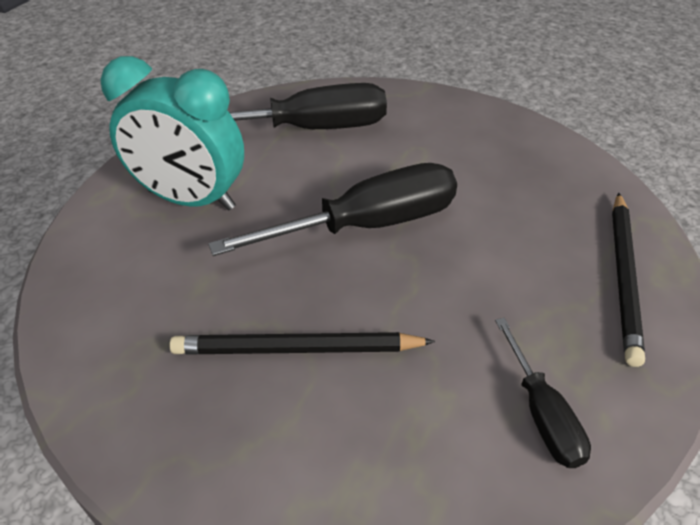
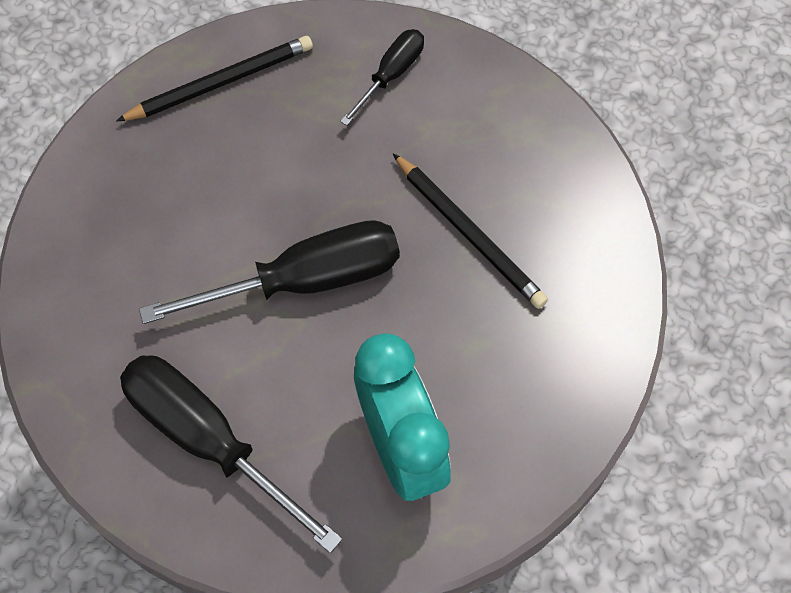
camera: 130 degrees left, 20 degrees up
(369, 225) = (307, 279): black screwdriver -> black screwdriver turned 135 degrees clockwise

